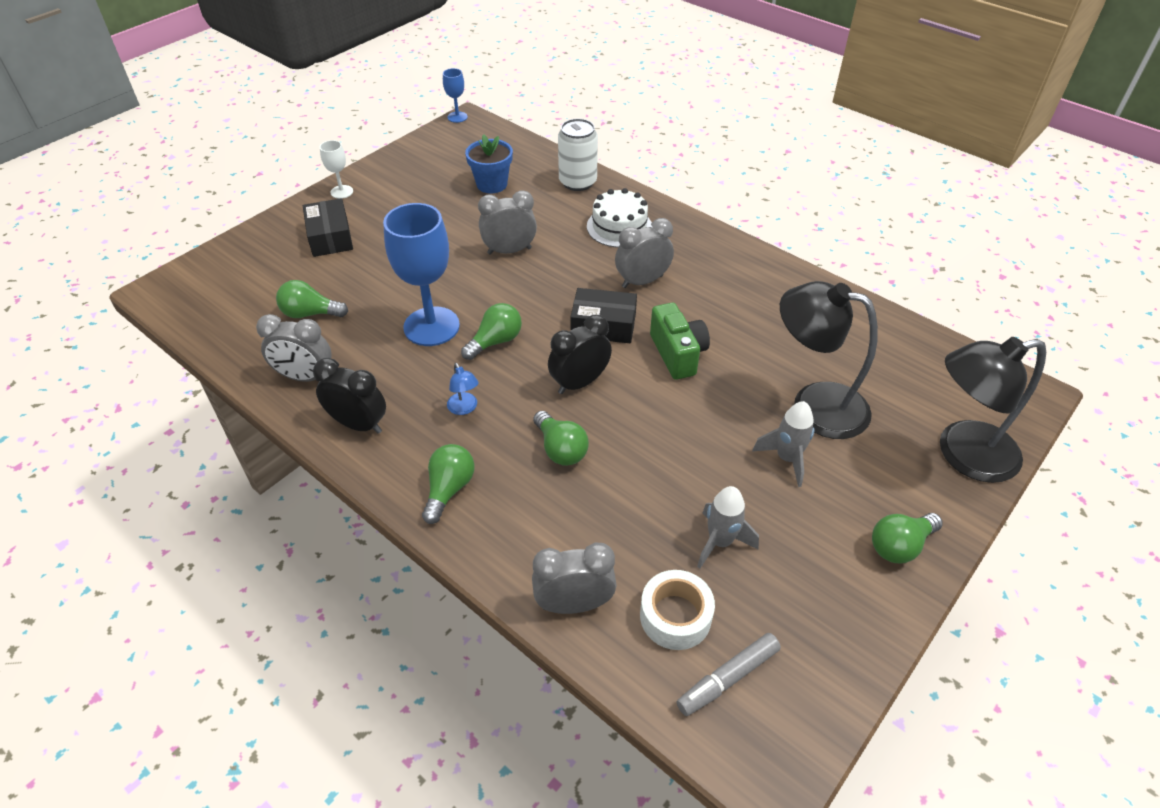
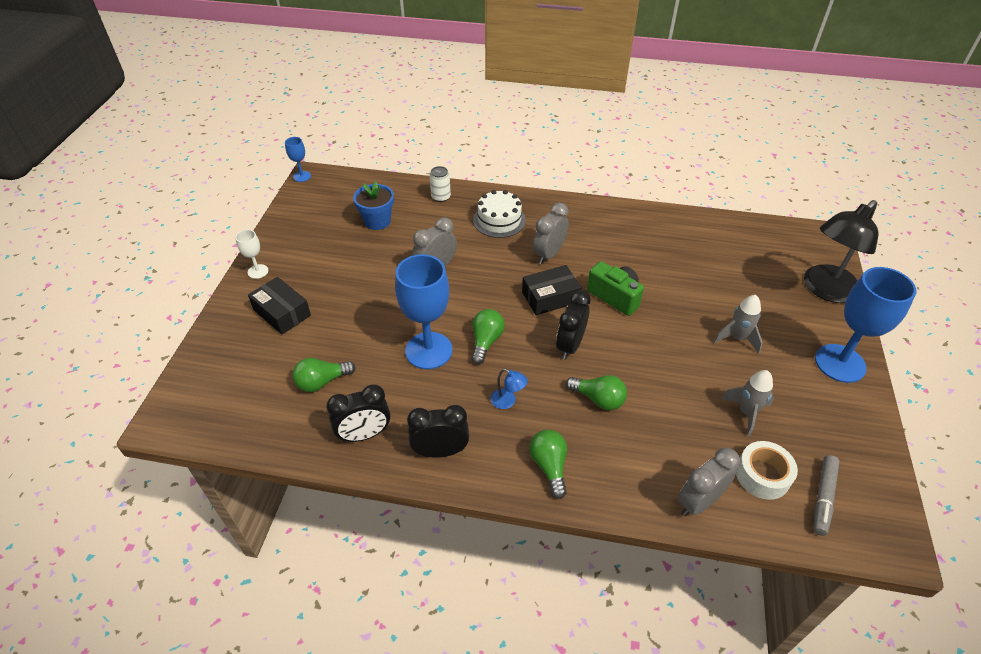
camera: 30 degrees left, 0 degrees up
(305, 377) = (364, 434): grey clock -> black clock
(577, 182) = (441, 197): white can -> white can, size x0.63
(814, 405) = (723, 295): black lamp -> none
(900, 546) = (840, 363): green light bulb -> blue goblet

